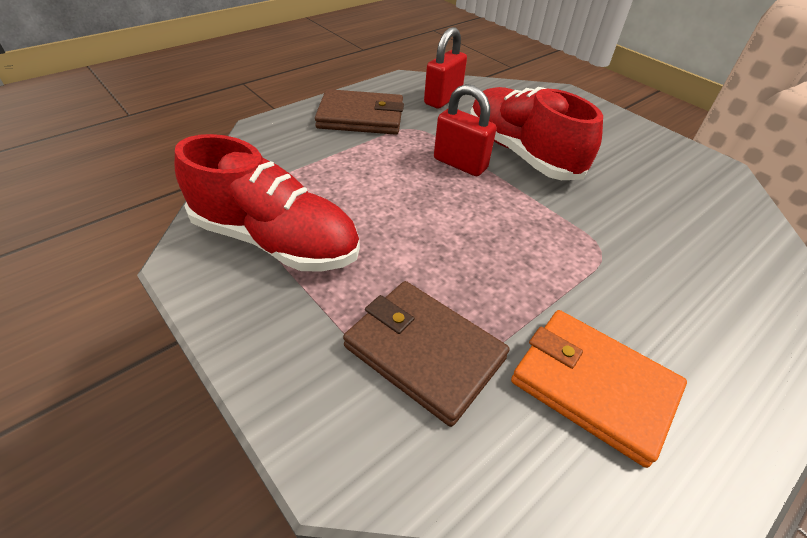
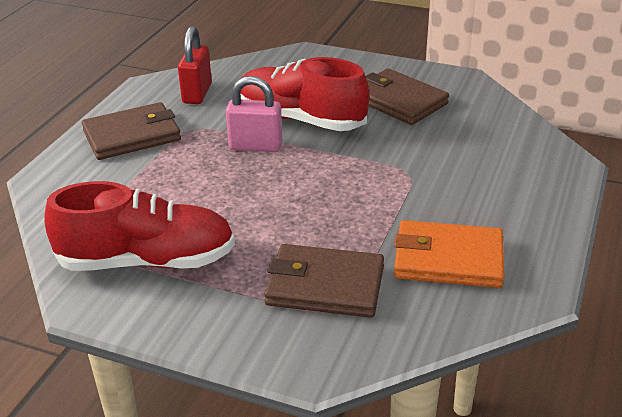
camera: 25 degrees left, 10 degrees down
(460, 164) = (255, 146): red padlock -> pink padlock
(634, 168) = (398, 101): none -> brown wallet

